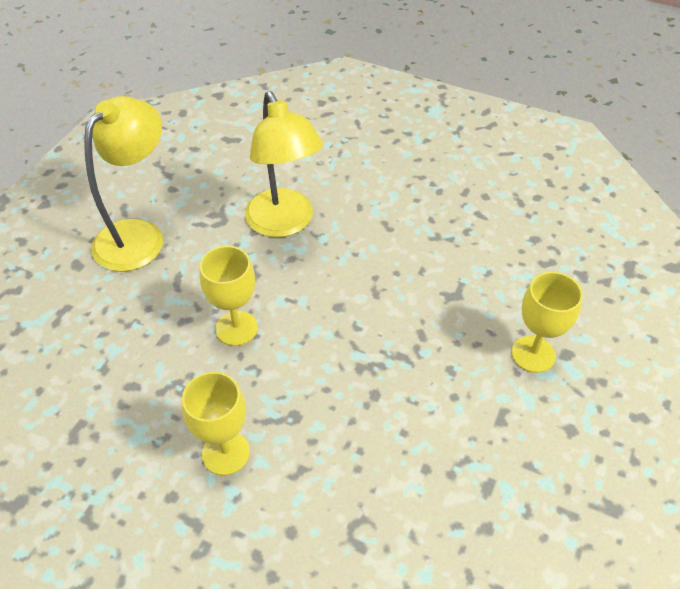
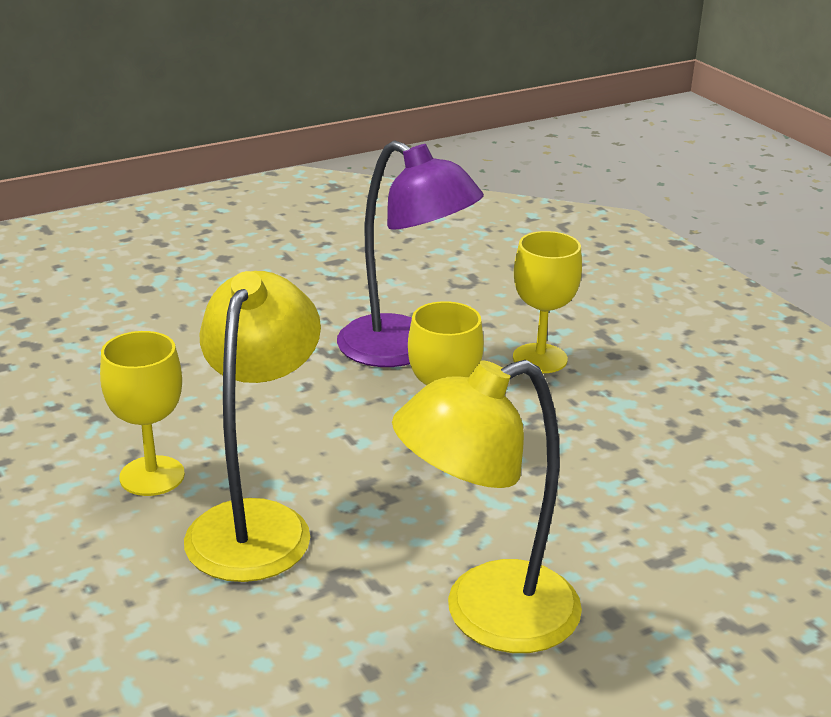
camera: 145 degrees left, 20 degrees down
(328, 400) = (404, 350): none -> purple lamp
(533, 354) = (173, 299): yellow goblet -> yellow goblet (152, 476)

